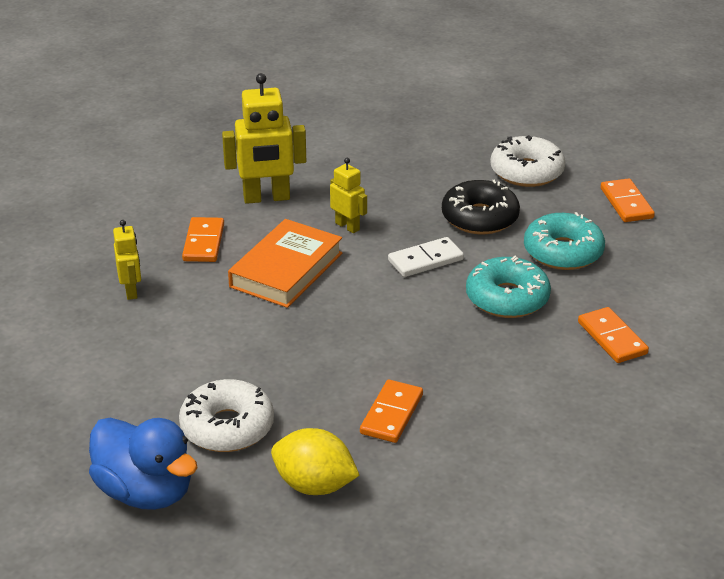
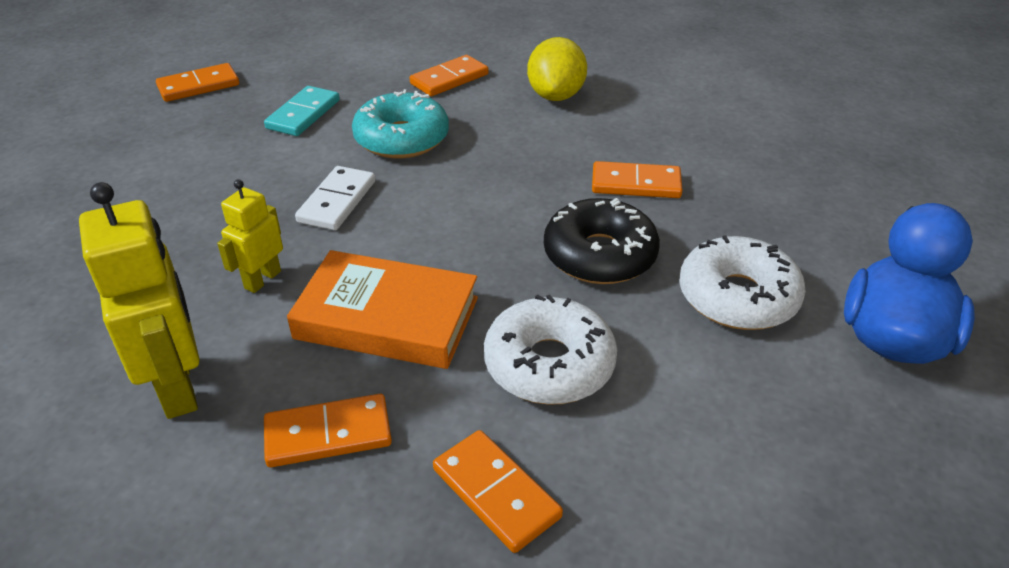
camera: 105 degrees left, 5 degrees up
(131, 291) = (496, 493): yellow robot -> orange domino
(314, 485) = (776, 214): yellow lemon -> yellow lemon (556, 96)
(425, 260) = (337, 201): white domino -> white domino turned 60 degrees clockwise
(480, 218) = (233, 174): black donut -> black donut (599, 255)
(526, 172) = (120, 152): white donut -> white donut (549, 364)
(563, 252) = (303, 114): turquoise donut -> turquoise domino

